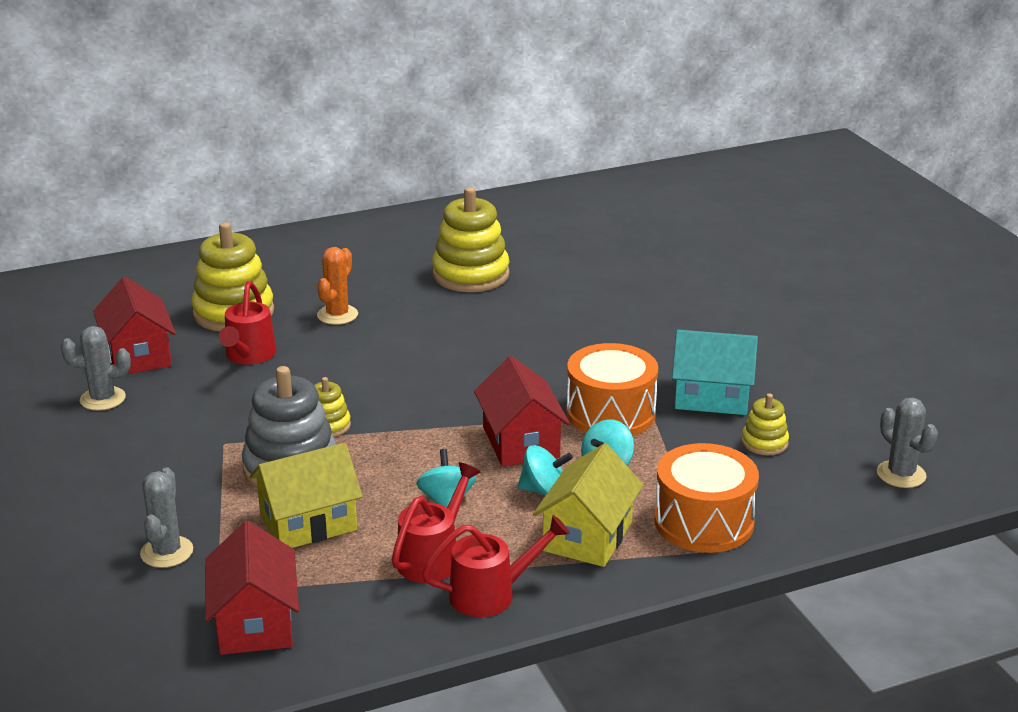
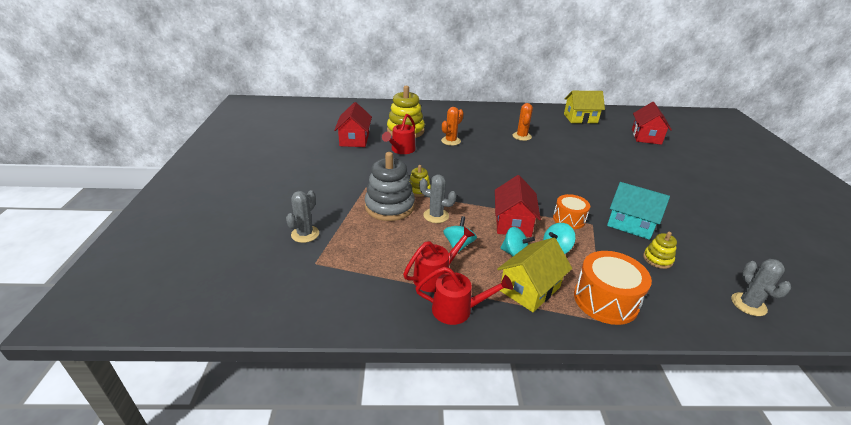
camera: 20 degrees right, 5 degrees up
(102, 399) = (327, 154): grey cactus -> grey cactus (436, 216)
(255, 622) = (321, 287): red house -> red house (646, 136)
(308, 523) = (381, 238): yellow house -> yellow house (580, 118)
(470, 275) = (521, 136): yellow stacking toy -> orange cactus
(610, 413) = (569, 219): orange drum -> orange drum, size x0.64

